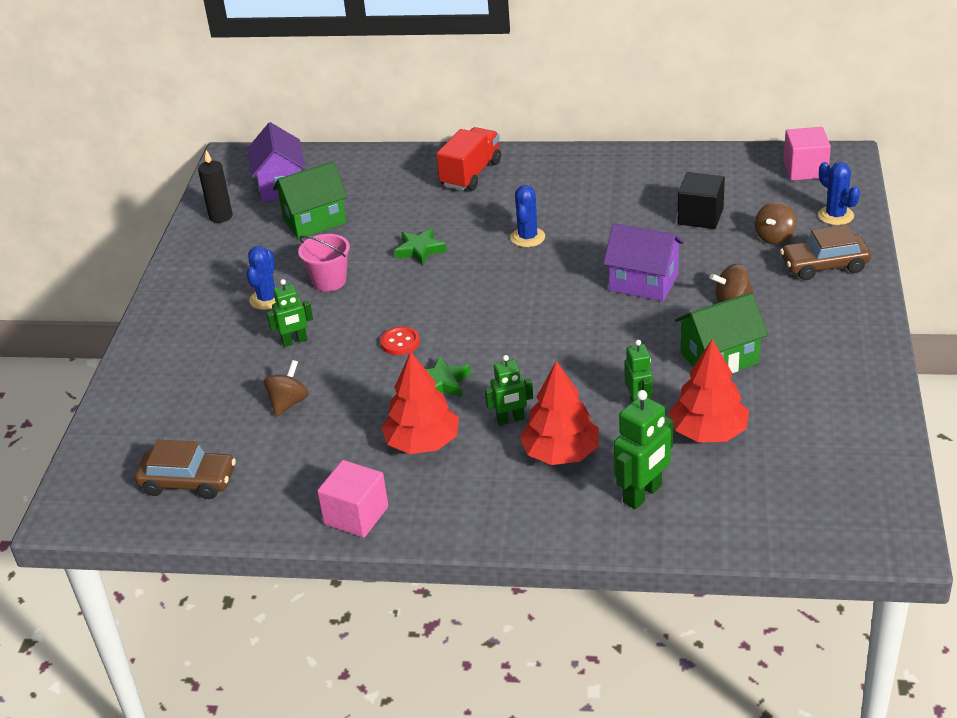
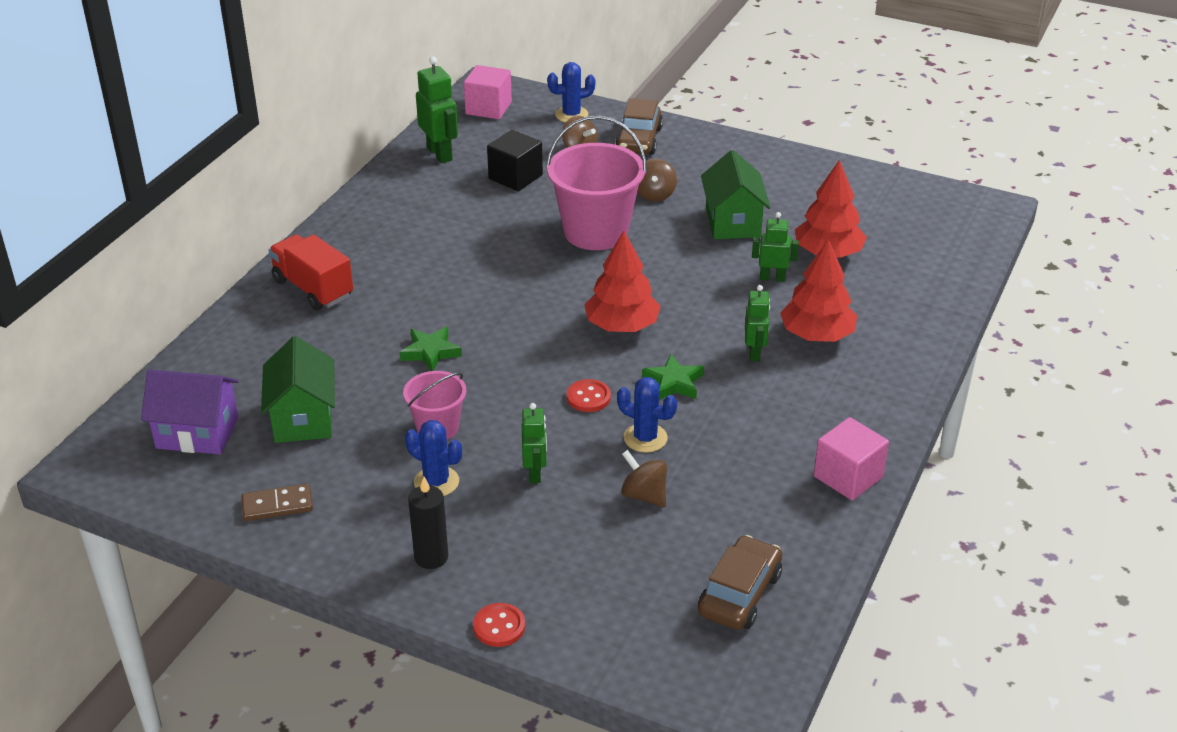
camera: 75 degrees left, 0 degrees up
(125, 371) = (499, 626): none -> red button
(219, 241) = (277, 505): none -> brown domino
(221, 216) = (220, 496): black candle -> black candle (431, 557)
(422, 443) = (760, 413): red tree -> red tree (621, 326)
(527, 237) = (467, 279): blue cactus -> blue cactus (645, 438)
(643, 494) = (891, 305): green robot -> green robot (440, 154)
(644, 282) = (596, 232): purple house -> pink bucket

